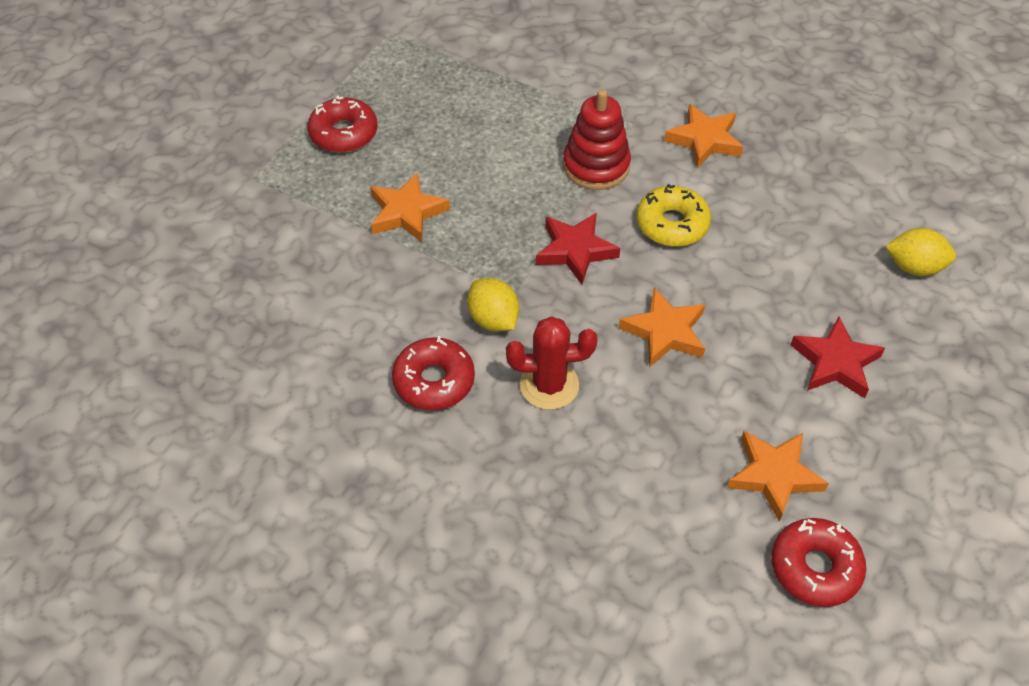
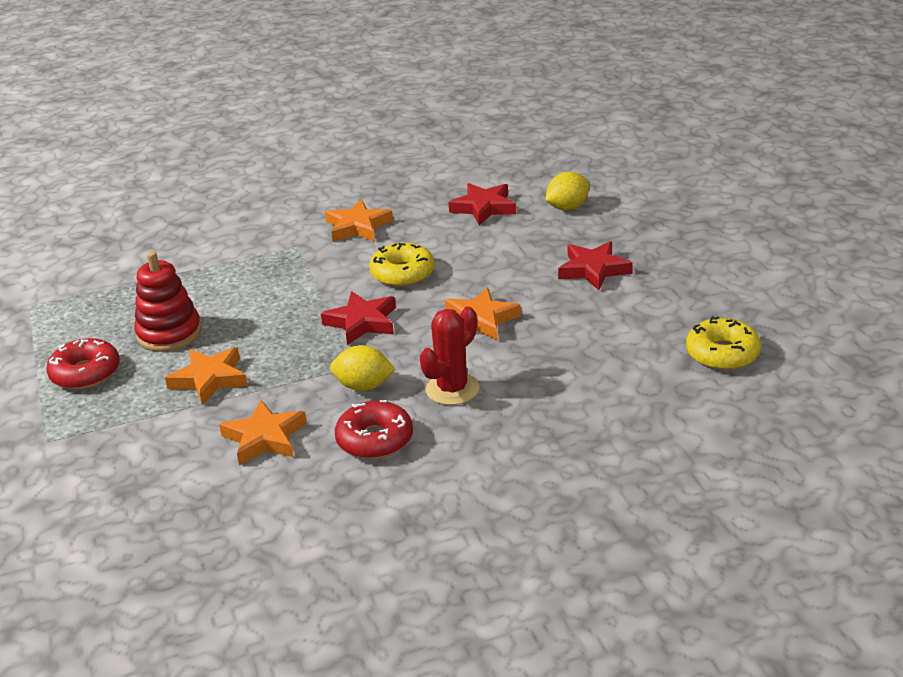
camera: 45 degrees left, 20 degrees down
(596, 166) = (307, 278): red stacking toy -> red stacking toy (169, 333)
(774, 475) = (641, 335): orange star -> orange star (265, 438)
(815, 567) = (722, 354): red donut -> yellow donut
(837, 204) = (484, 208): none -> red star

